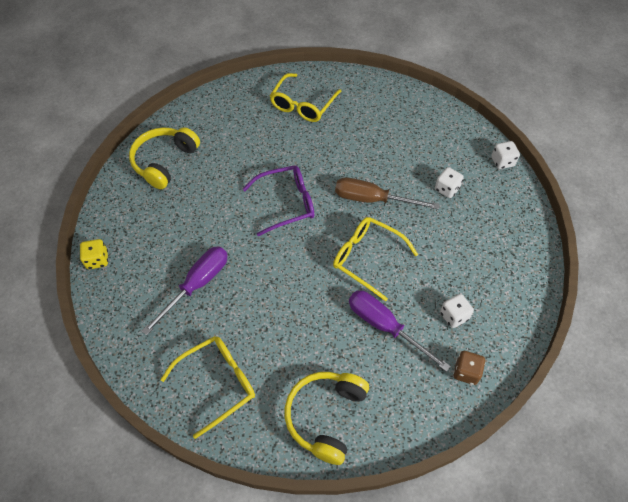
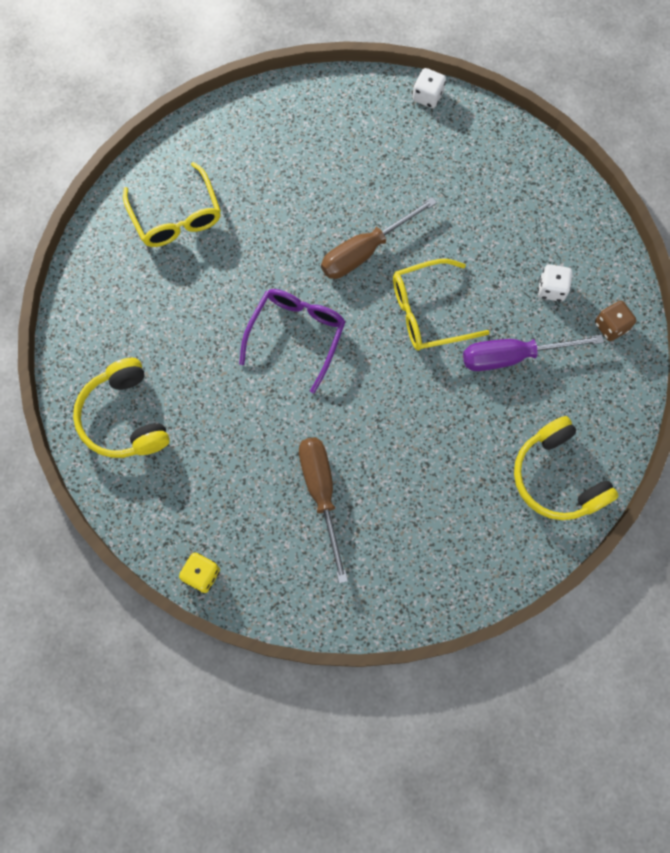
camera: 50 degrees left, 15 degrees up
(197, 285) = (321, 494): purple screwdriver -> brown screwdriver
(217, 383) = (448, 550): yellow glasses -> none
(446, 189) = (414, 174): white dice -> none

